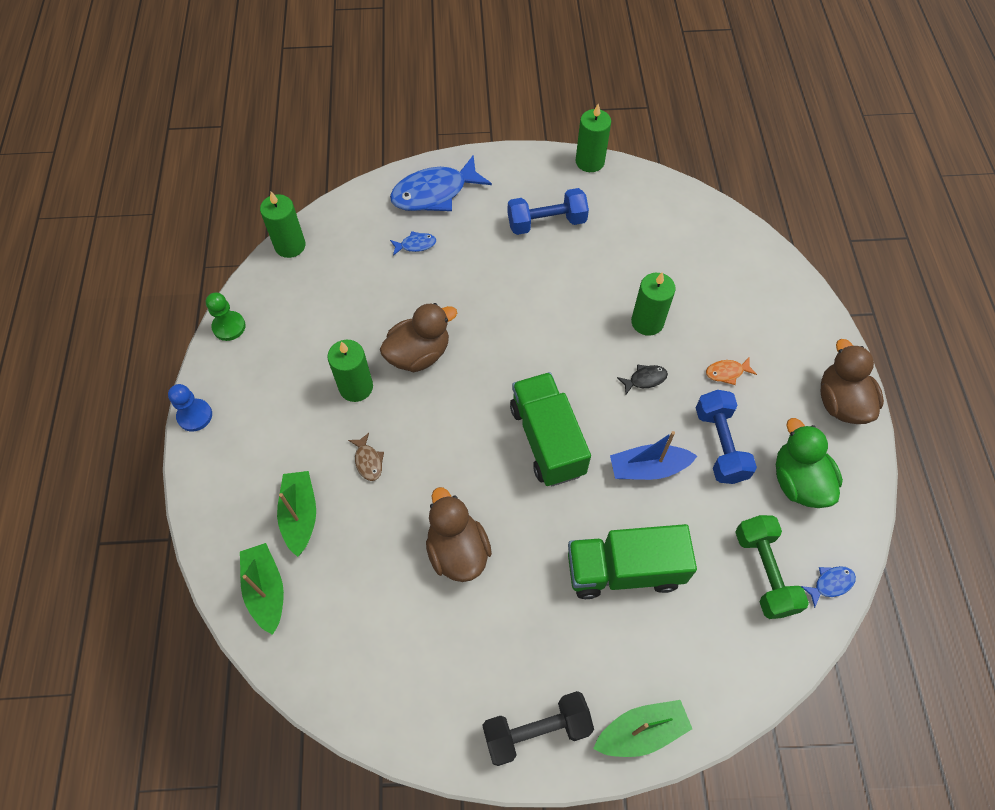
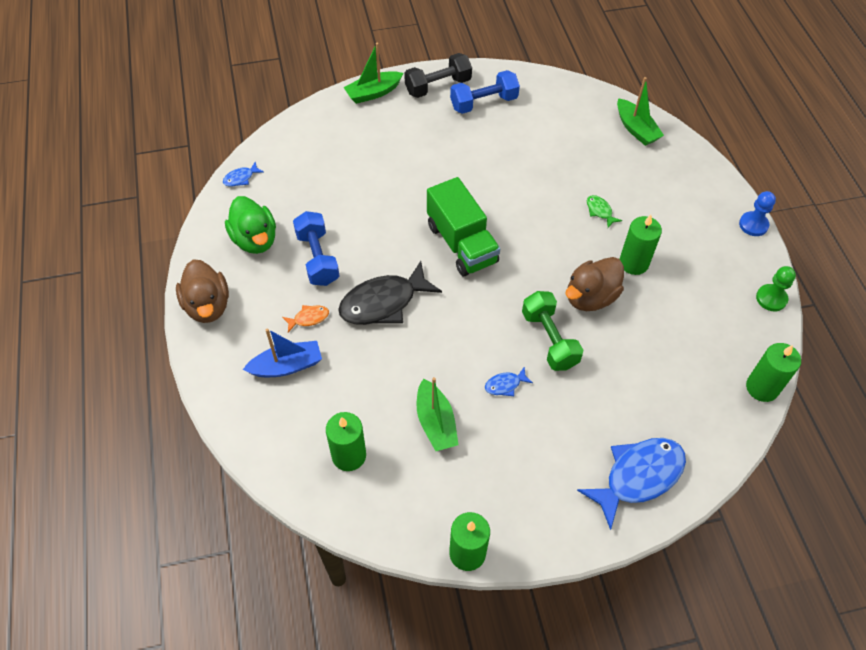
camera: 170 degrees right, 5 degrees down
(300, 515) = (634, 171): green boat -> green boat (435, 422)
(368, 461) = (600, 211): brown fish -> green fish
(415, 245) = (634, 407): blue fish -> blue fish (505, 385)
(457, 550) = (512, 165): brown duck -> none
(546, 223) = (503, 455): blue dumbbell -> blue dumbbell (483, 103)
(624, 570) = (390, 168): green truck -> none
(645, 379) = (383, 302): black fish -> black fish, size x2.27
(647, 322) = (384, 356): green candle -> green candle (349, 455)
(648, 468) = (377, 234): blue boat -> blue boat (287, 366)
(764, 572) = (288, 179): green dumbbell -> green dumbbell (549, 339)

